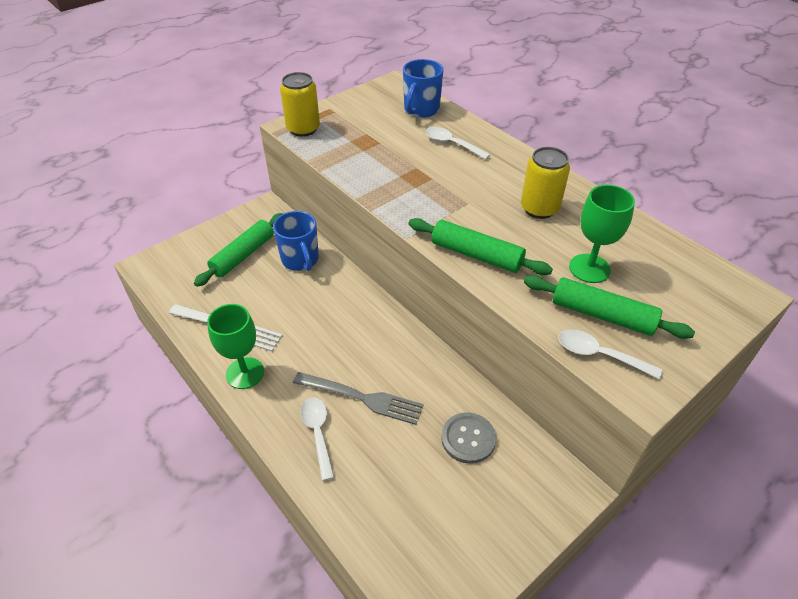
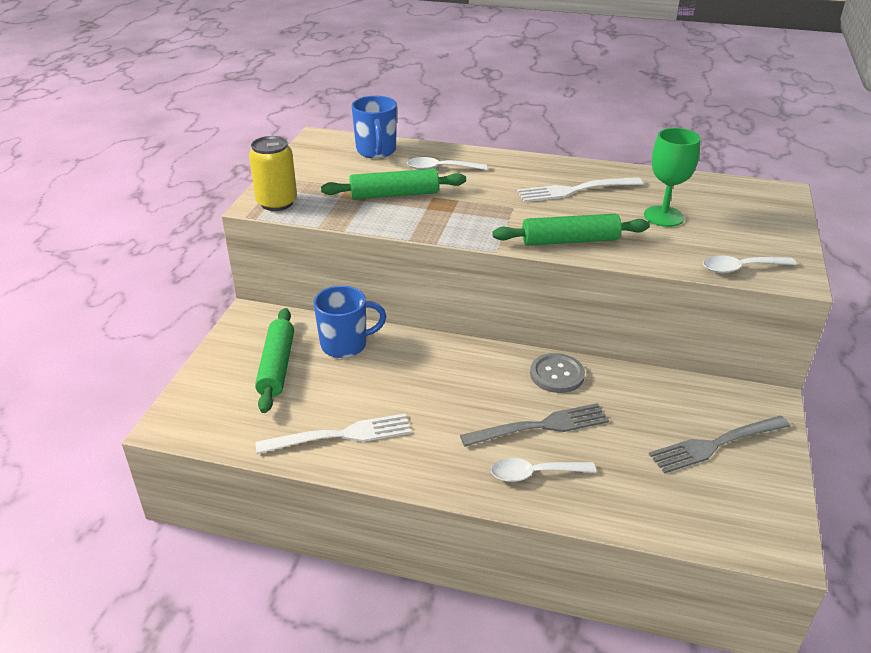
camera: 35 degrees left, 10 degrees down
(245, 373) = (406, 464): green goblet -> none
(300, 260) = (345, 345): blue mug -> blue mug turned 45 degrees counterclockwise
(318, 433) = (534, 474): white spoon -> white spoon turned 45 degrees counterclockwise
(468, 438) = (660, 410): grey button -> grey button (557, 374)
(480, 496) = (715, 444): none -> grey fork
(539, 208) = (575, 190): yellow can -> white fork
(602, 315) = (711, 242): green rolling pin -> green rolling pin (394, 194)

